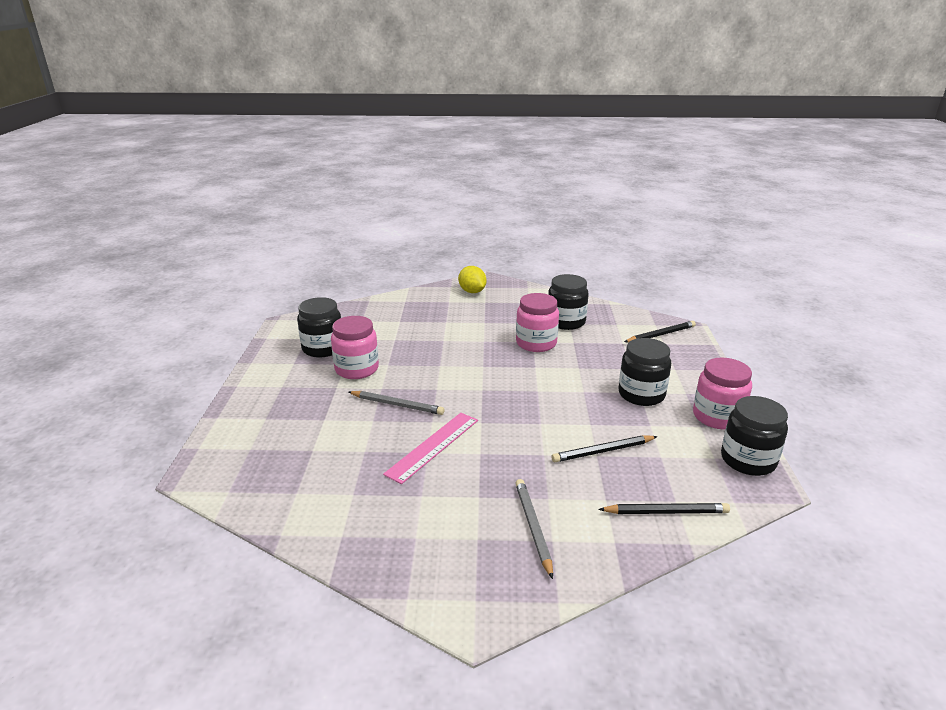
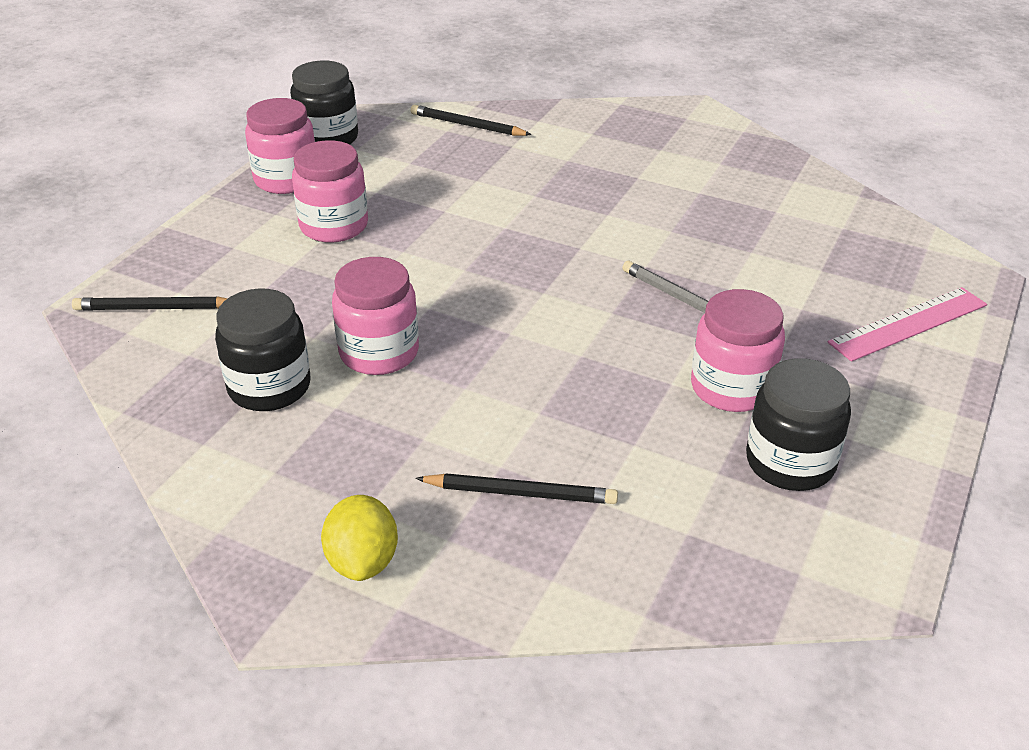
camera: 155 degrees left, 10 degrees up
(433, 446) = (661, 234): pink ruler -> pink ruler (908, 323)
(533, 527) = (602, 144): grey pencil -> none
(603, 451) = (465, 181): black pencil -> black pencil (521, 493)
(641, 394) = (334, 226): black jar -> pink jar

